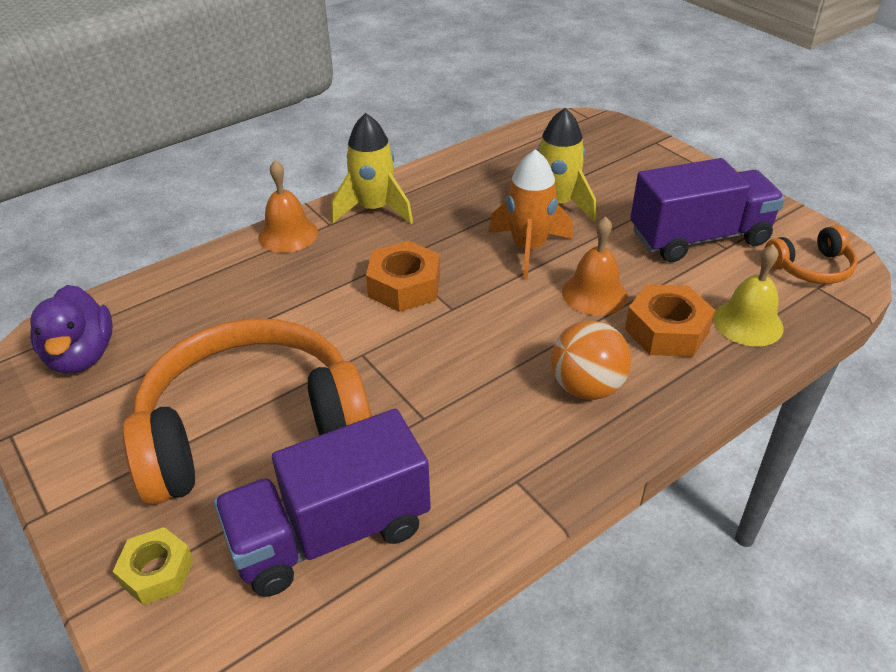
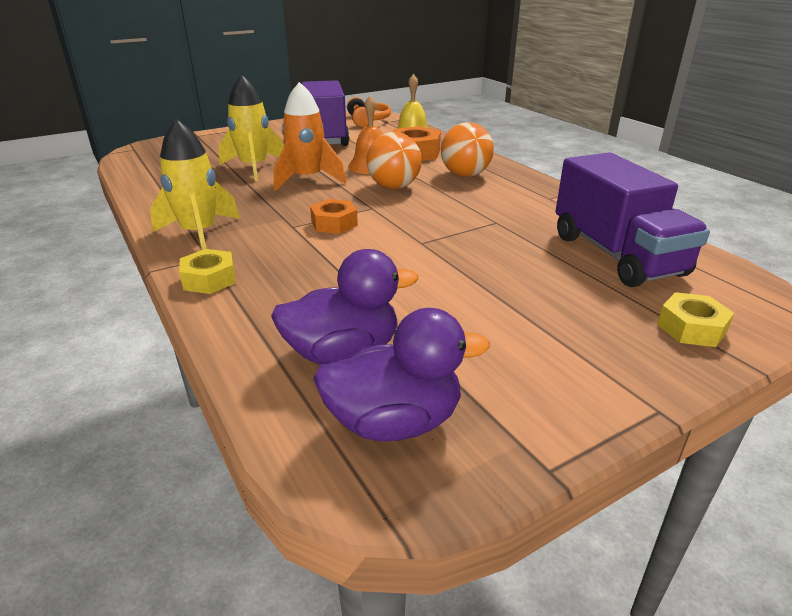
camera: 85 degrees left, 10 degrees down
(168, 322) = (343, 353): none -> purple duck
(252, 429) = (516, 290): orange headphones -> none
(288, 234) = (209, 279): orange bell -> yellow nut
(404, 286) = (334, 223): orange nut -> orange nut, size x0.66
(521, 320) = (394, 187): none -> orange ball

